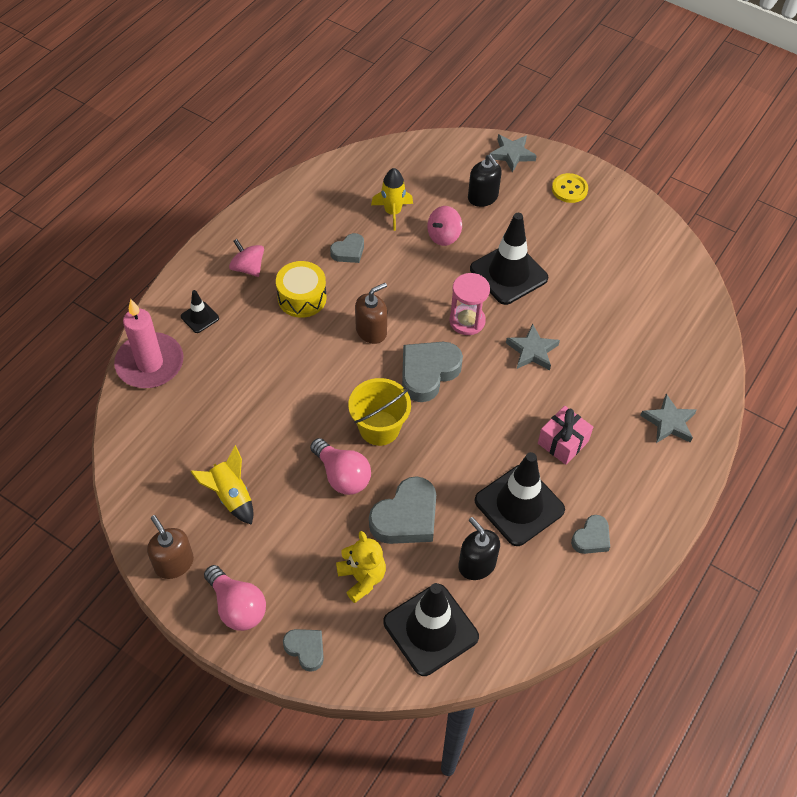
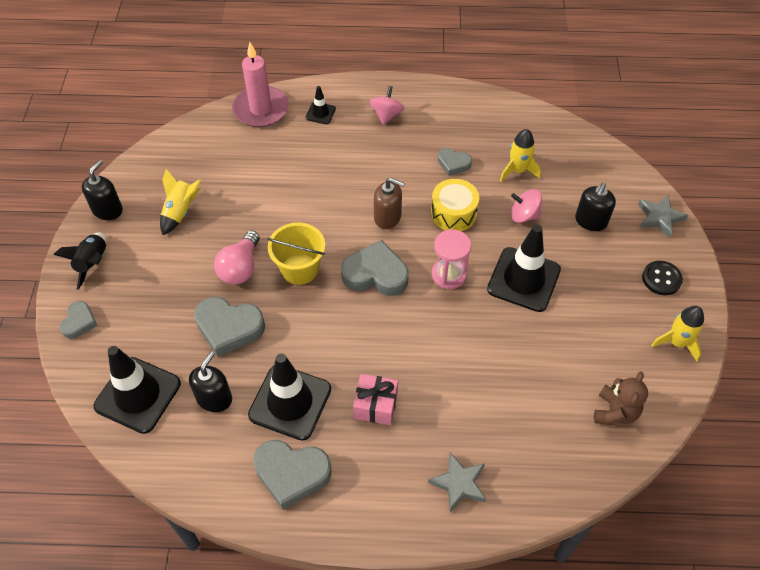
camera: 60 degrees right, 0 degrees up
(174, 563) = (107, 210): brown soap dispenser -> black soap dispenser
(237, 606) = (93, 263): pink light bulb -> black rocket
(302, 298) = (385, 159): yellow drum -> yellow drum (453, 213)
(362, 578) = (158, 326): yellow teddy bear -> none
(532, 351) = (455, 336): grey star -> none
(569, 189) = (661, 279): yellow button -> black button
(591, 538) = (292, 474): grey heart -> grey heart, size x1.78
(631, 216) = (677, 342): none -> yellow rocket
(667, 288) = (615, 412): none -> brown teddy bear

